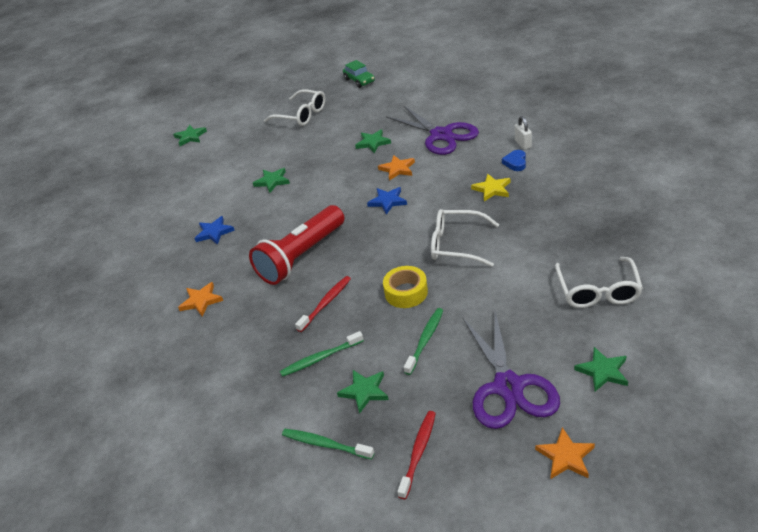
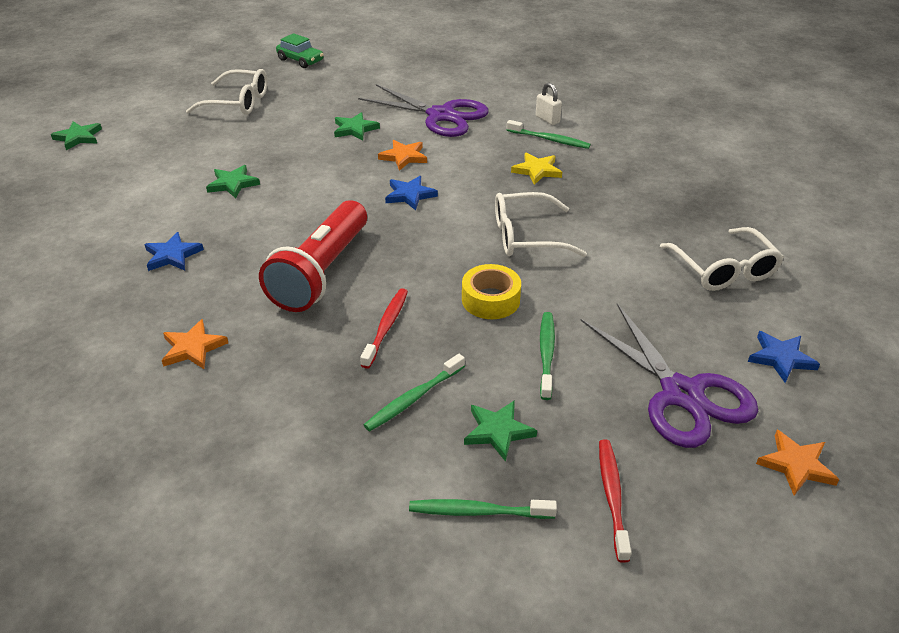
camera: 25 degrees left, 0 degrees up
(515, 162) = (549, 140): blue heart -> green toothbrush
(603, 371) = (781, 358): green star -> blue star

